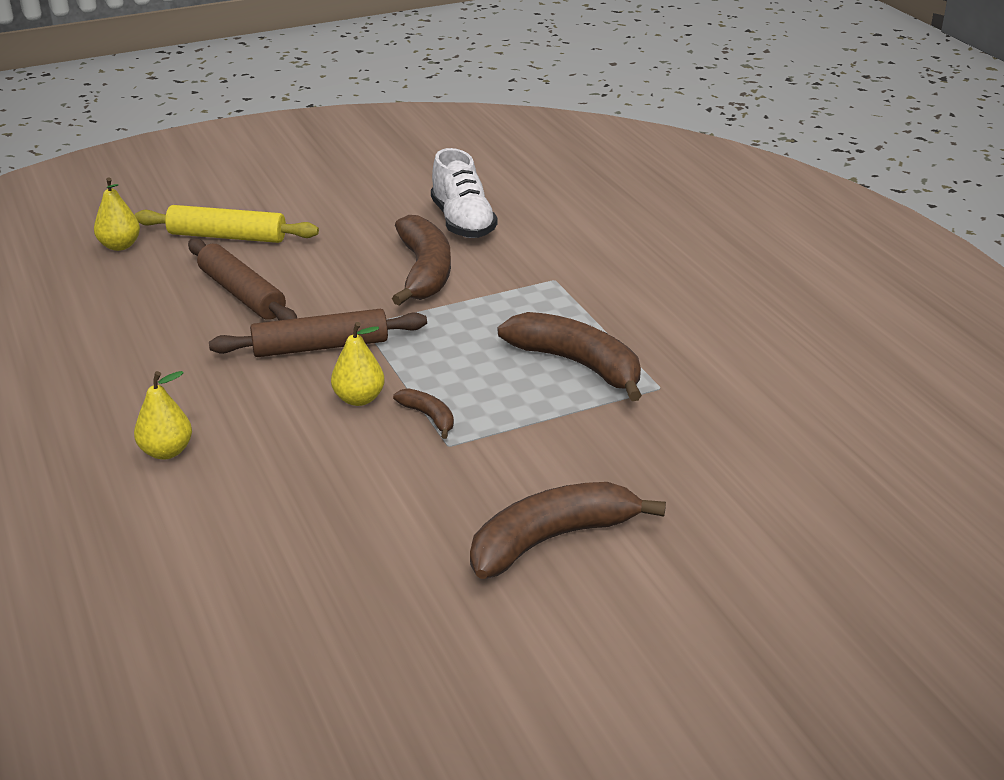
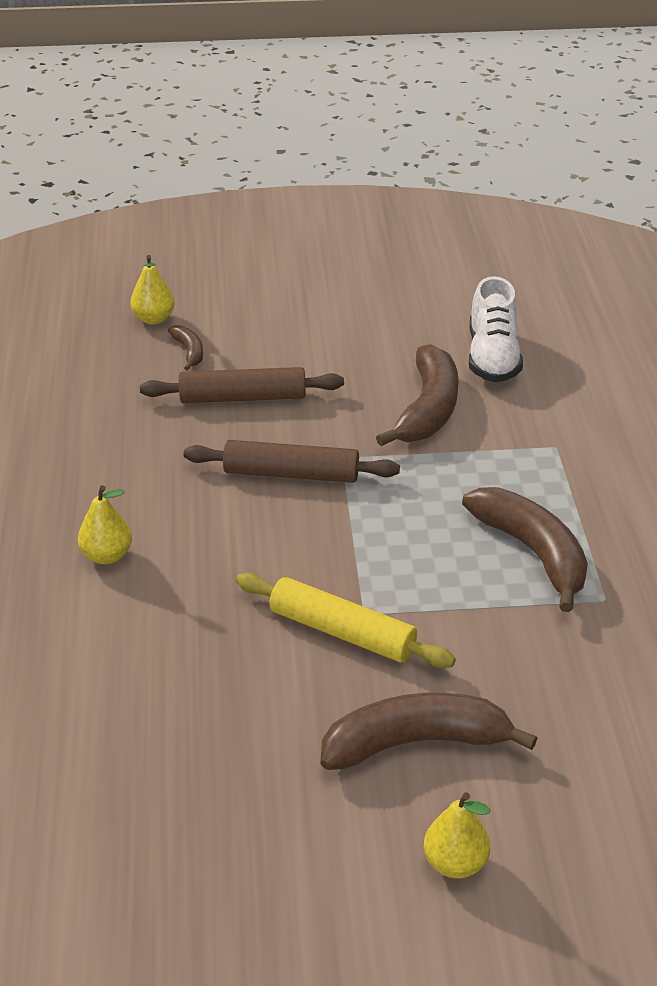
camera: 20 degrees right, 5 degrees up
(227, 236) = (256, 328): yellow rolling pin -> yellow rolling pin (342, 632)
(242, 294) = (243, 398): brown rolling pin -> brown rolling pin turned 75 degrees counterclockwise
(359, 399) = (302, 541): yellow pear -> yellow pear (455, 863)
(429, 417) = (359, 577): brown banana -> brown banana (189, 352)

